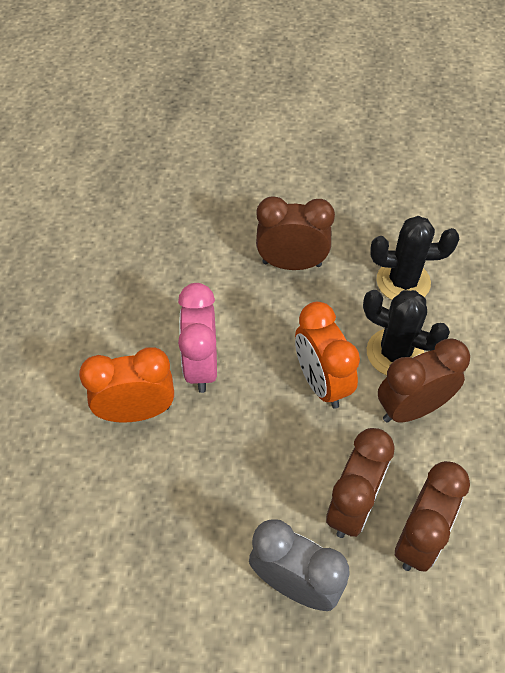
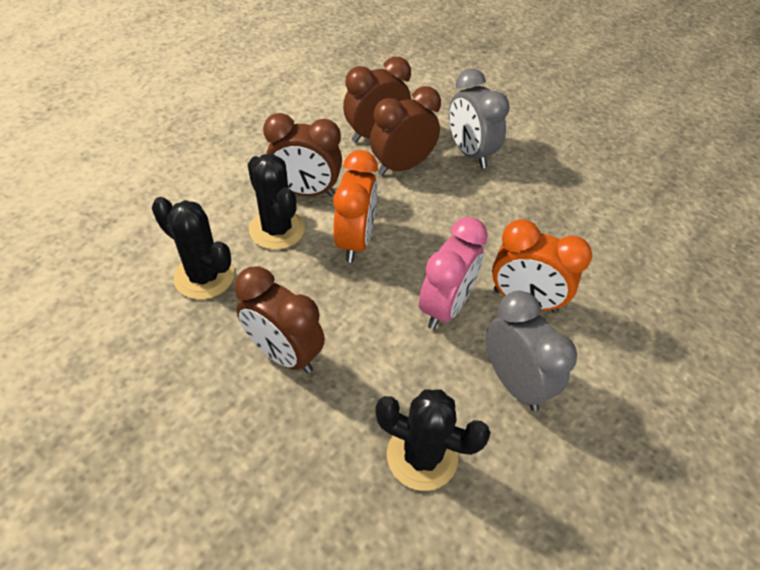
camera: 150 degrees left, 5 degrees down
(114, 335) = (514, 382): none -> grey clock
(153, 255) = (422, 456): none -> black cactus

